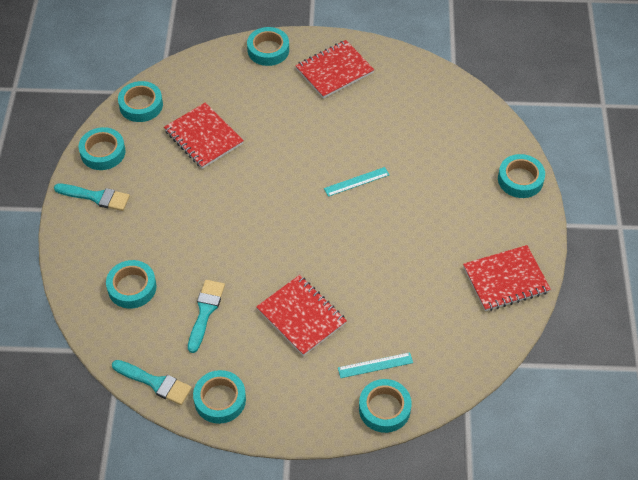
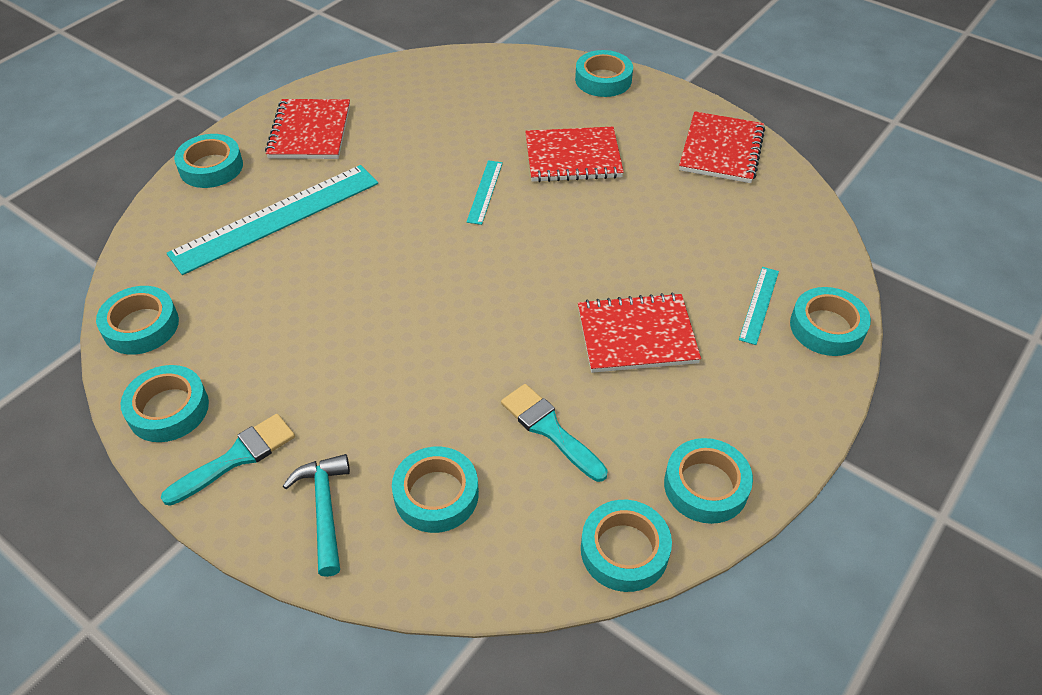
camera: 55 degrees left, 5 degrees down
(93, 249) = (325, 509): none -> turquoise hammer
(155, 383) = (624, 550): turquoise brush -> turquoise tape
(203, 137) = (269, 289): red notebook -> red notebook (573, 157)
(255, 104) = (276, 217): none -> turquoise ruler

